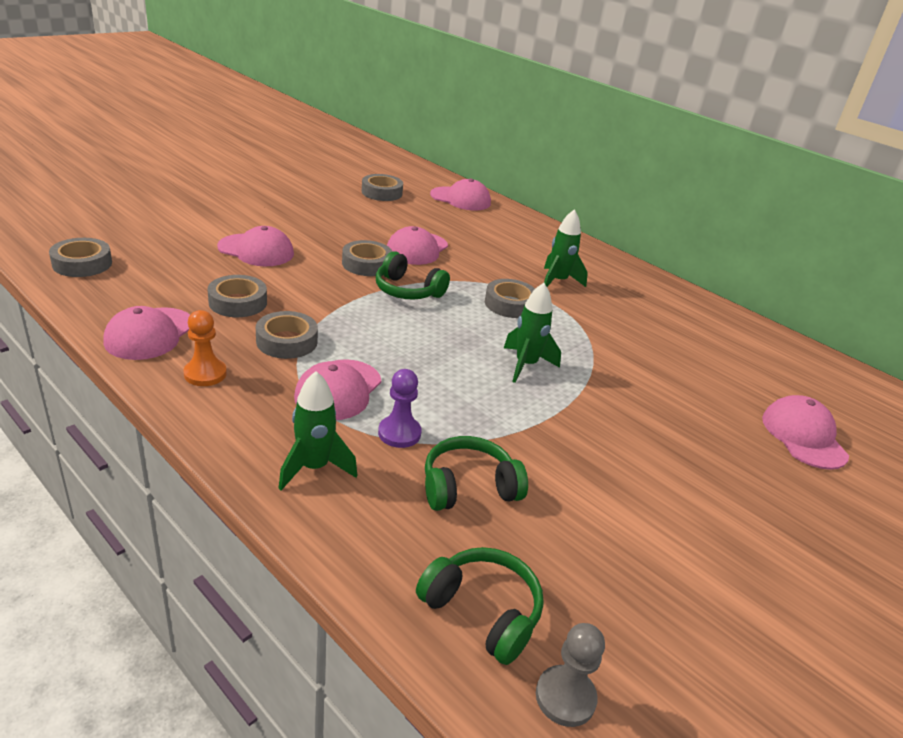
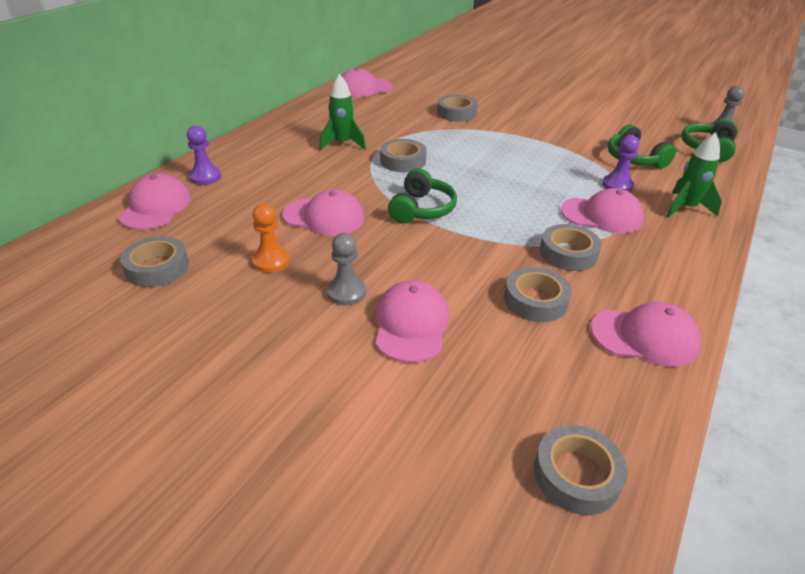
camera: 100 degrees left, 5 degrees up
(205, 374) = (657, 281): orange pawn -> orange pawn (271, 261)
(310, 238) = (346, 292): none -> grey pawn
(366, 264) = (384, 240): grey tape -> grey tape (456, 113)
(502, 218) = (205, 177): none -> purple pawn
(526, 365) = (489, 150): green rocket -> none
(803, 436) = (477, 77): pink cap -> pink cap (364, 88)

